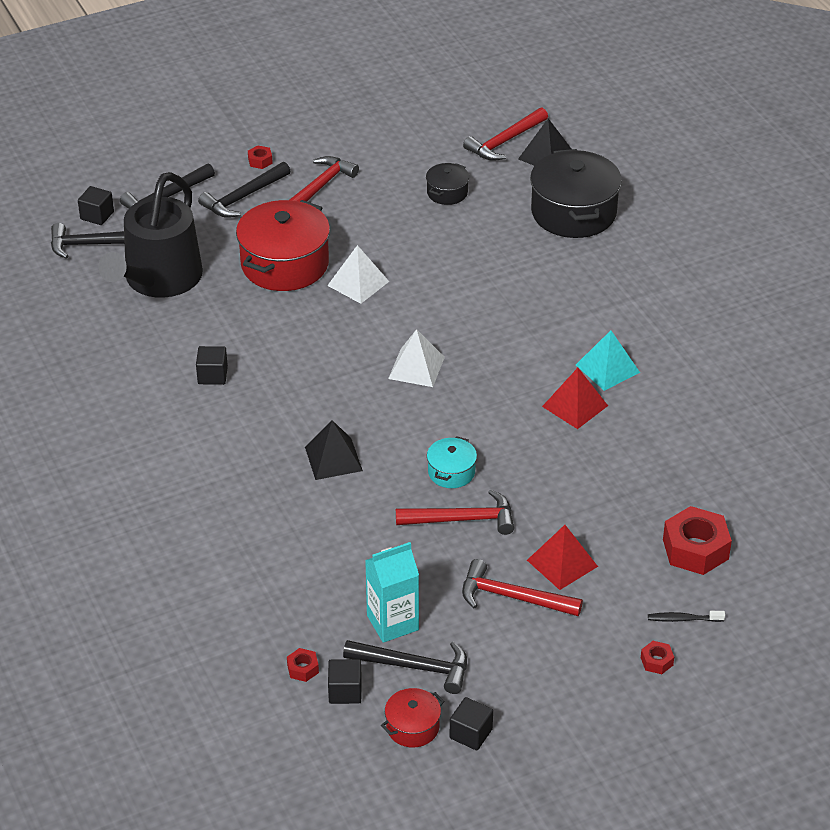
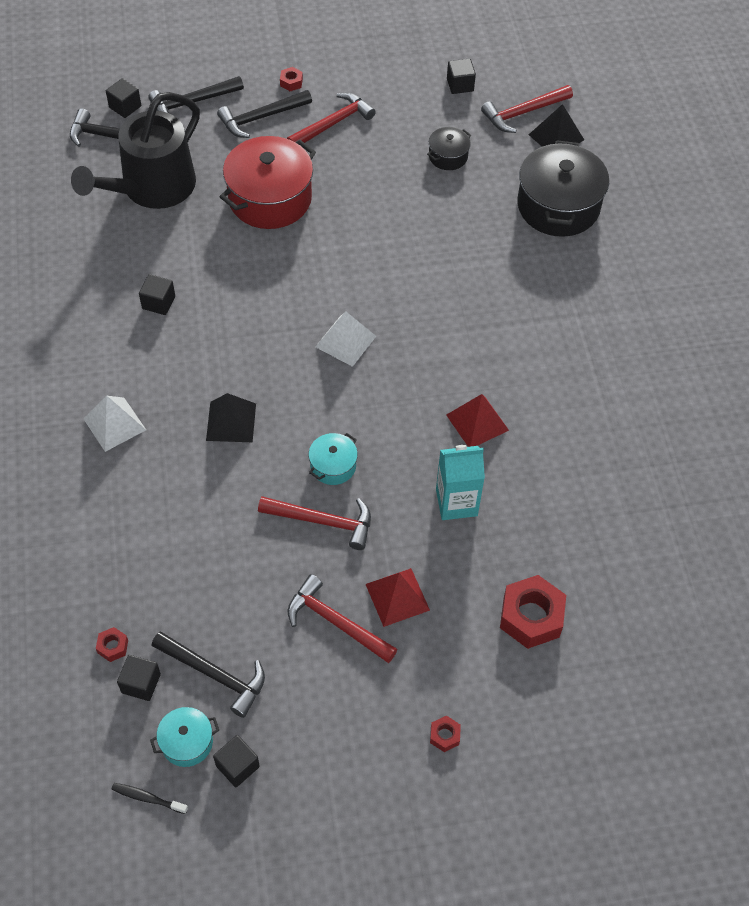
camera: 15 degrees right, 15 degrees up
(358, 283) = (328, 235): white pyramid -> white pyramid (114, 424)
(392, 623) = (214, 619): turquoise carton -> turquoise carton (456, 502)
(412, 727) = (187, 742): red pot -> turquoise pot
(431, 130) = (460, 85): none -> black cube
(607, 368) = (524, 388): turquoise pyramid -> none
(683, 619) = (488, 694): black toothbrush -> black toothbrush (147, 798)

